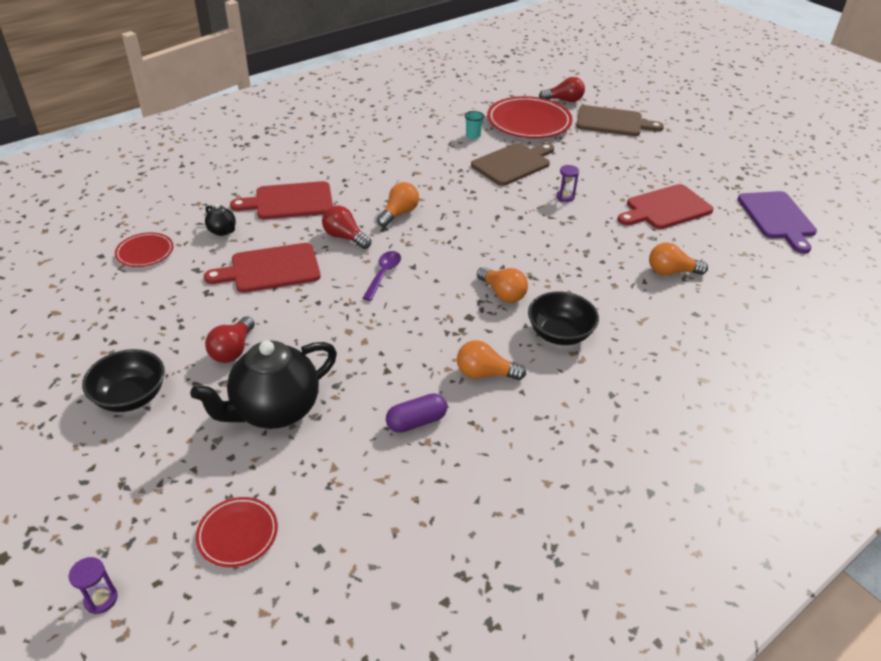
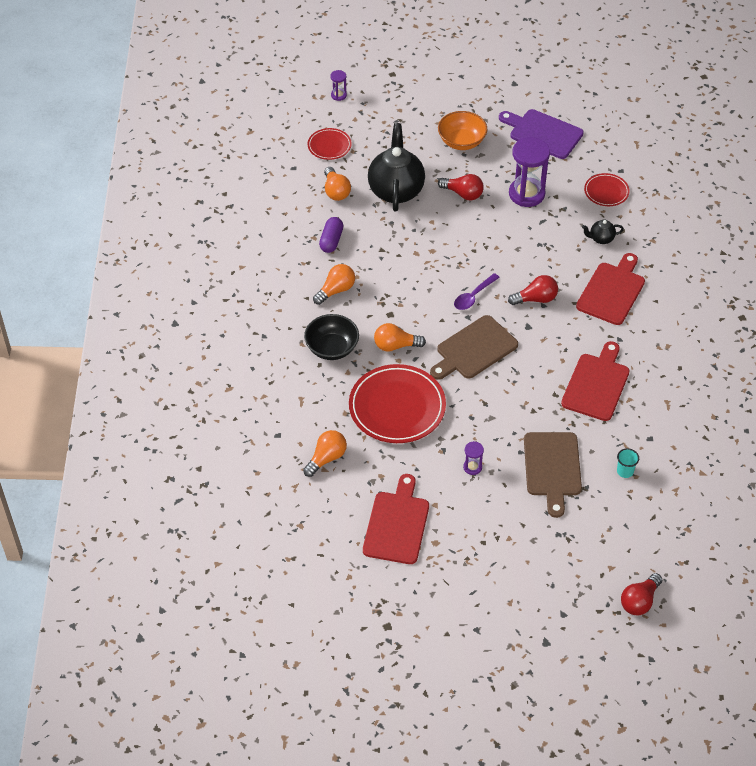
camera: 130 degrees right, 10 degrees up
(131, 397) = (461, 141): black bowl -> orange bowl
(192, 303) = (526, 194): none -> purple hourglass
(233, 350) = (463, 194): red light bulb -> red light bulb turned 150 degrees clockwise
(271, 269) = (531, 244): red cutting board -> red cutting board (596, 384)
(383, 274) = (473, 296): purple spoon -> purple spoon turned 75 degrees clockwise
(399, 213) = (540, 346): orange light bulb -> orange light bulb (336, 191)
(528, 122) = (617, 534): red plate -> red plate (397, 407)
(612, 122) = (562, 608): brown cutting board -> brown cutting board (474, 349)
(777, 218) = (314, 594): purple cutting board -> purple cutting board (543, 133)

